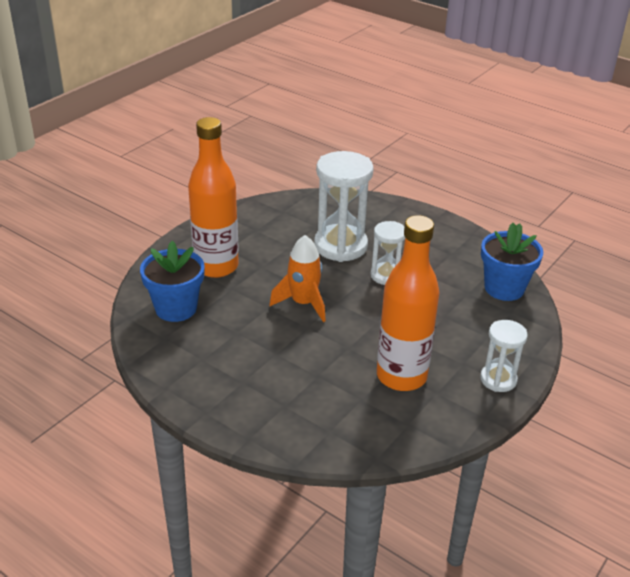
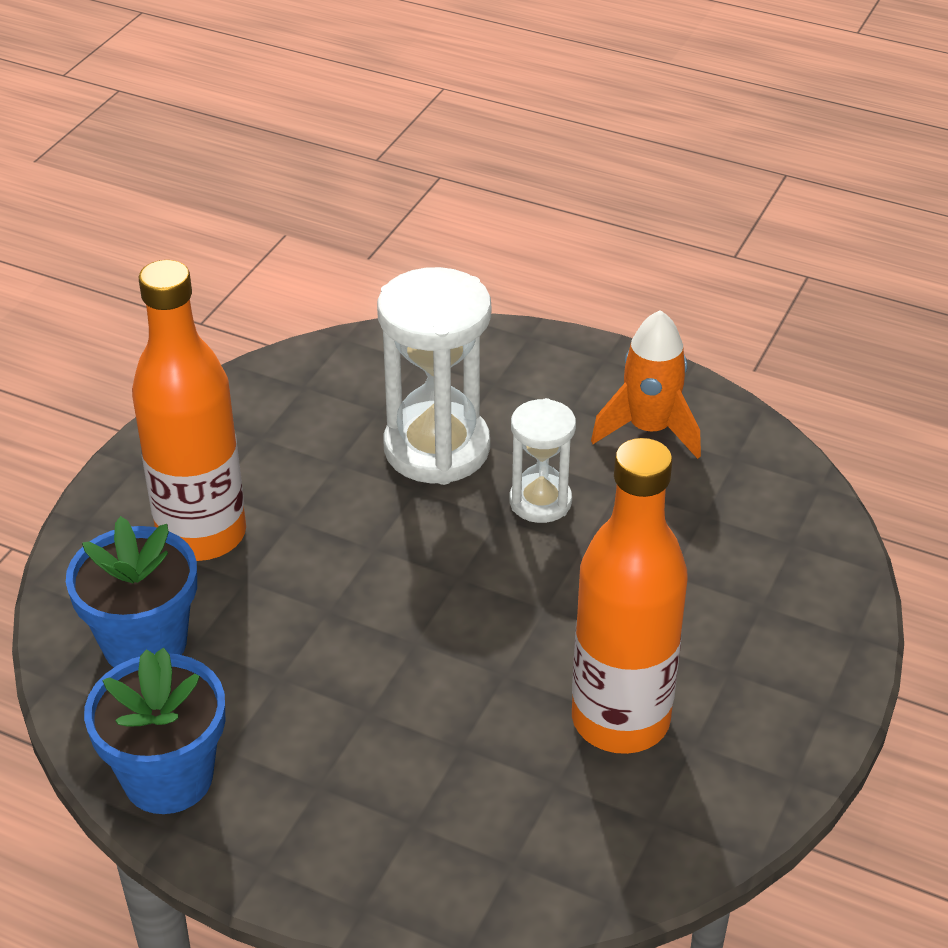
camera: 10 degrees left, 5 degrees up
(303, 303) = (395, 590): orange rocket -> orange rocket (649, 429)
(498, 379) = (801, 695): white hourglass -> none
(504, 288) = (769, 494): blue flower pot -> blue flower pot (168, 777)

